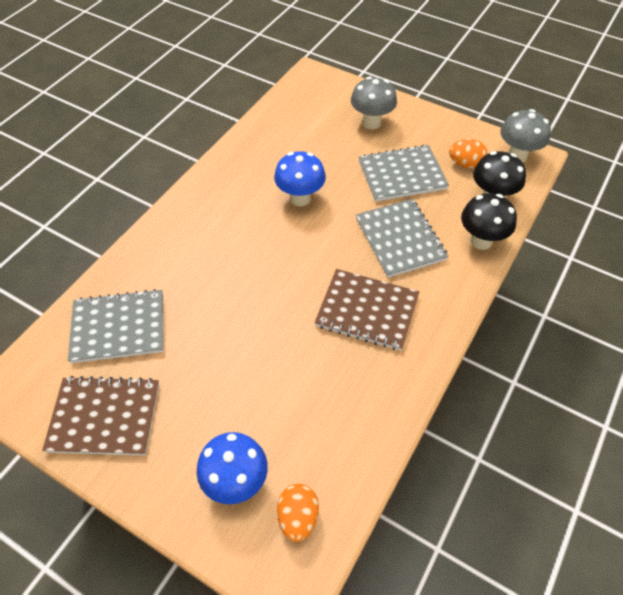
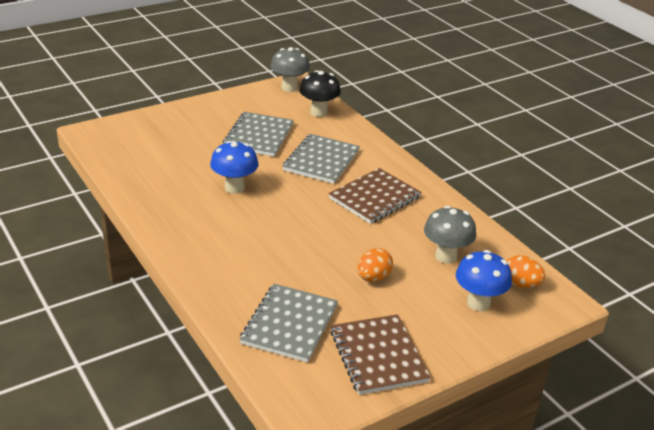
camera: 65 degrees left, 20 degrees down
(104, 417) = (378, 356): brown notebook -> brown notebook turned 45 degrees counterclockwise
(371, 123) = (186, 127): grey mushroom -> grey mushroom (446, 256)
(400, 239) = (321, 161): grey notebook -> grey notebook turned 75 degrees counterclockwise
(465, 164) = (275, 108): orange egg -> orange egg (373, 278)
(481, 241) = (353, 131): black mushroom -> none

